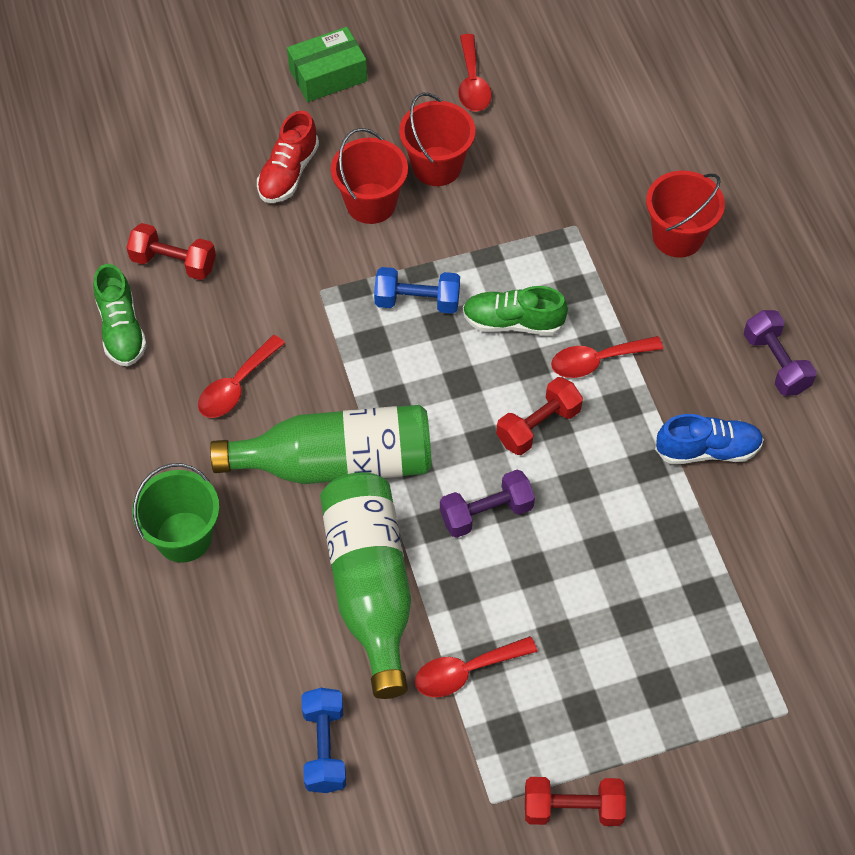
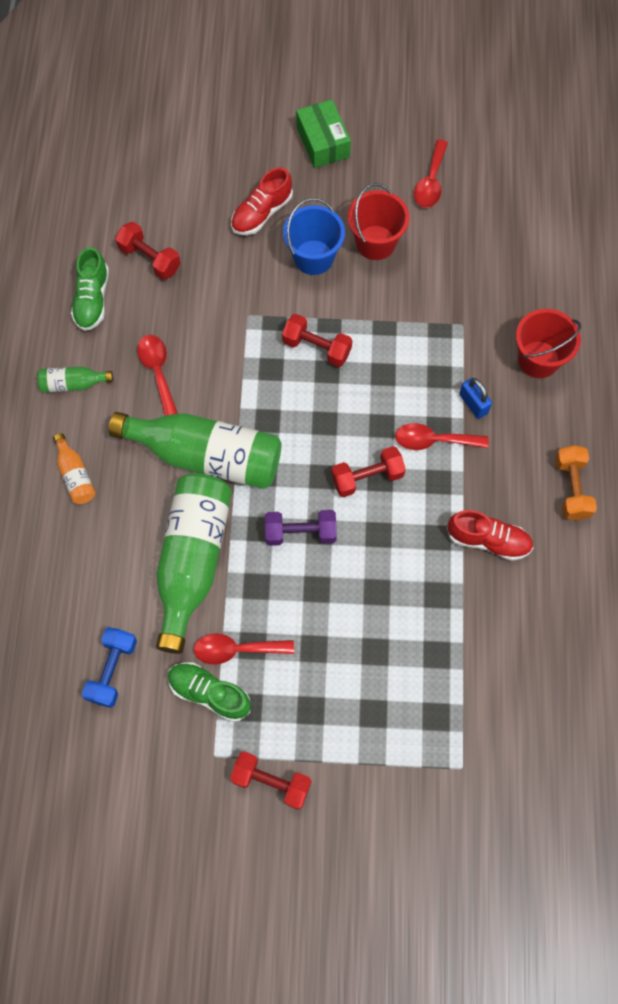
camera: 20 degrees right, 10 degrees up
(137, 432) = (73, 384): none -> green bottle
(184, 537) = (75, 475): green bucket -> orange bottle
(236, 386) = (157, 371): red spoon -> red spoon turned 105 degrees clockwise
(328, 75) = (323, 142): green box -> green box turned 75 degrees clockwise
(371, 203) = (313, 257): red bucket -> blue bucket
(417, 301) = (317, 347): blue dumbbell -> red dumbbell
(513, 322) = (382, 388): green shoe -> green shoe (209, 693)
(625, 307) = (473, 404): none -> blue padlock
(707, 450) = (488, 540): blue shoe -> red shoe
(775, 363) = (571, 488): purple dumbbell -> orange dumbbell

